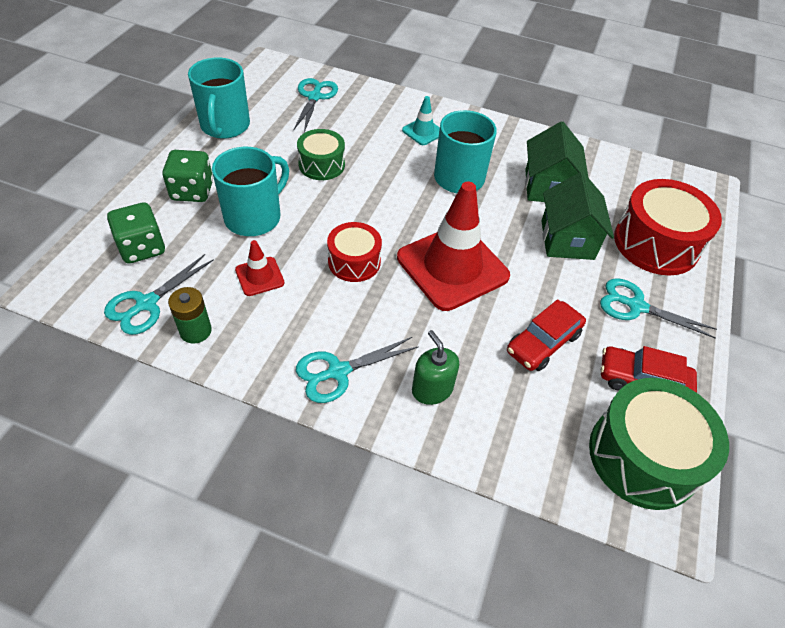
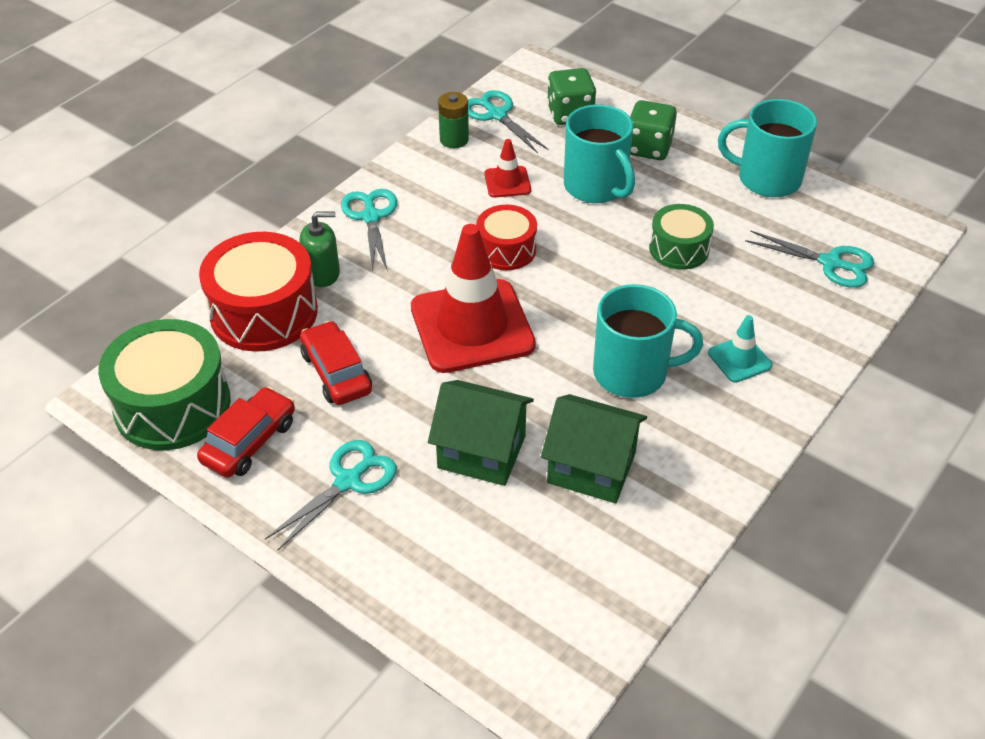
camera: 110 degrees right, 5 degrees down
(656, 243) = (443, 555): red drum -> red drum (264, 312)

